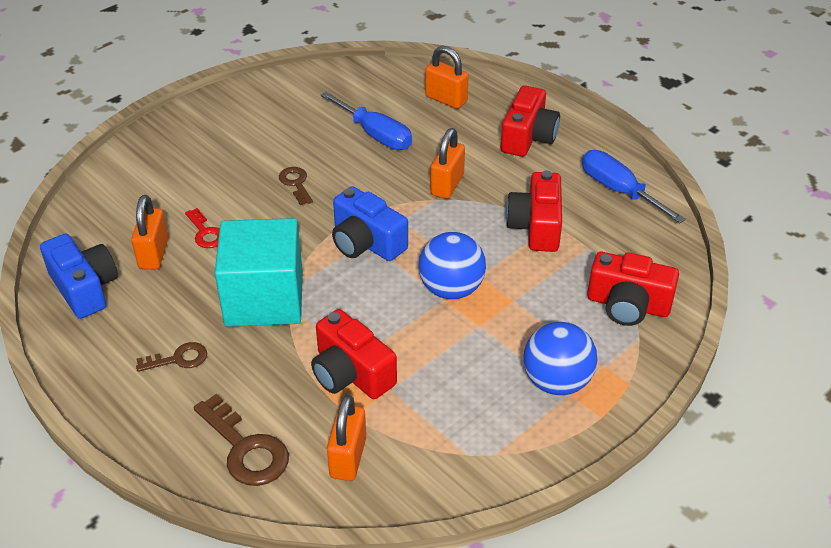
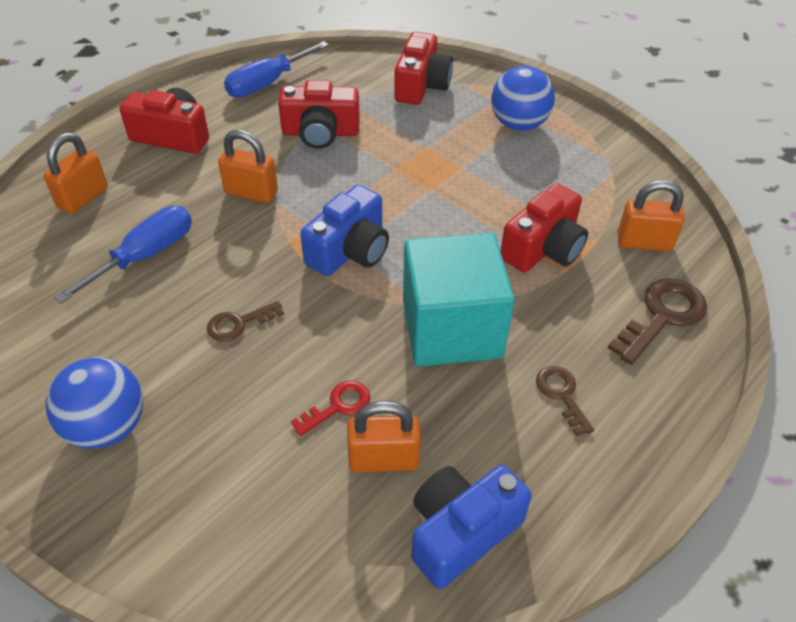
camera: 95 degrees left, 5 degrees up
(451, 289) = (416, 186): blue ball -> blue ball (107, 427)

